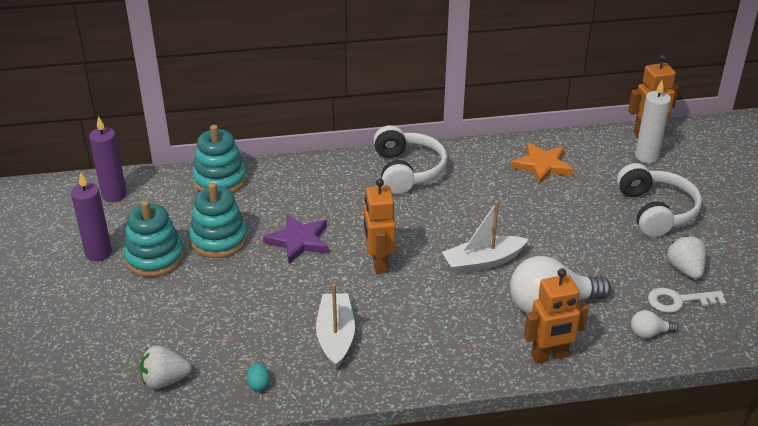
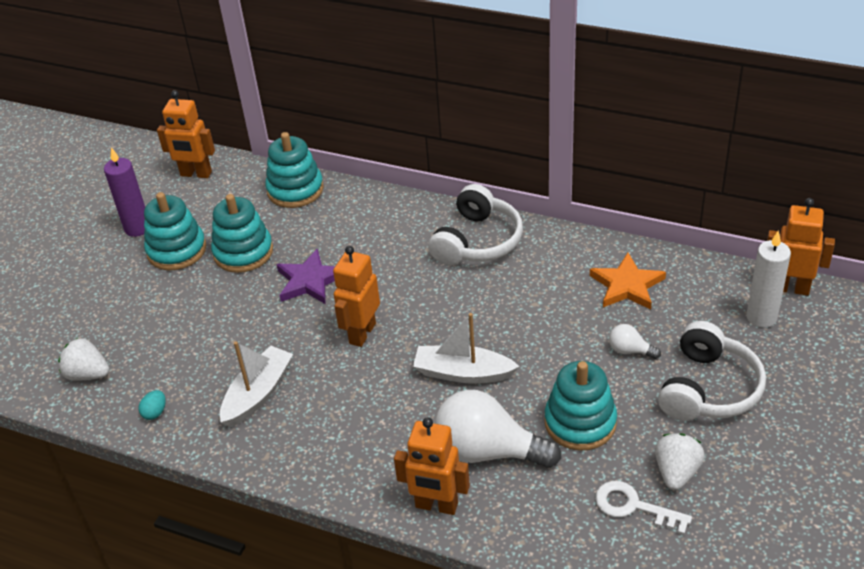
camera: 35 degrees right, 5 degrees up
(114, 195) = (196, 174): purple candle -> orange robot
(595, 263) = (580, 422): none -> turquoise stacking toy
(649, 333) = (564, 528): white light bulb -> white light bulb (630, 350)

